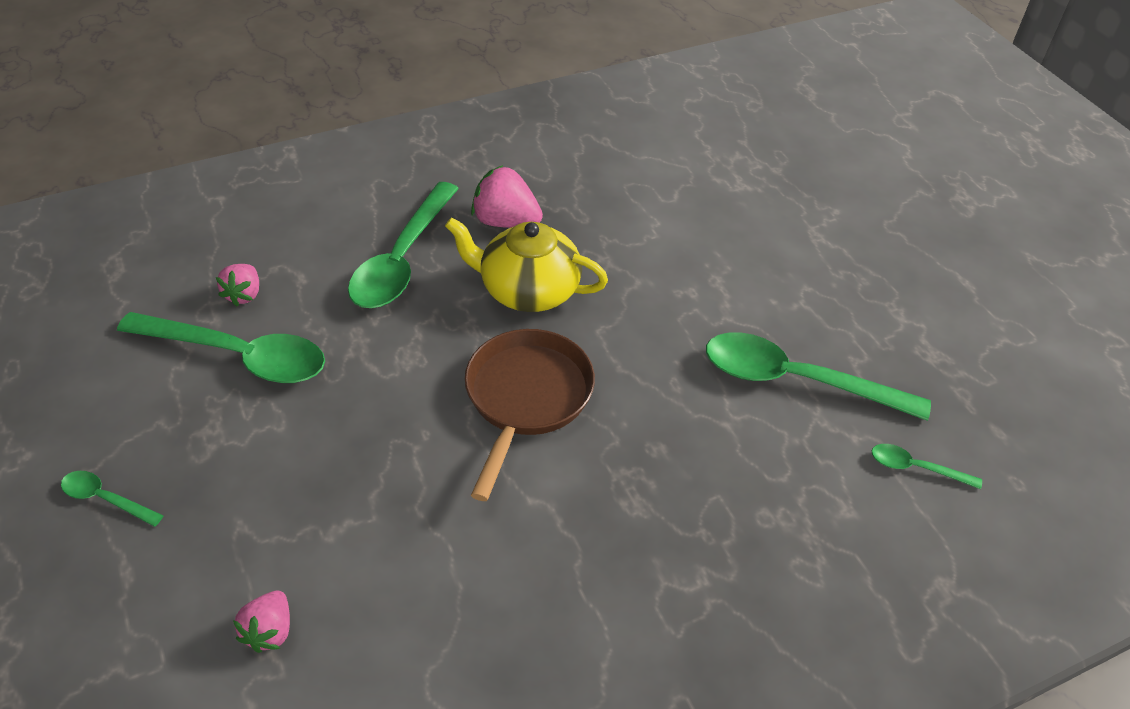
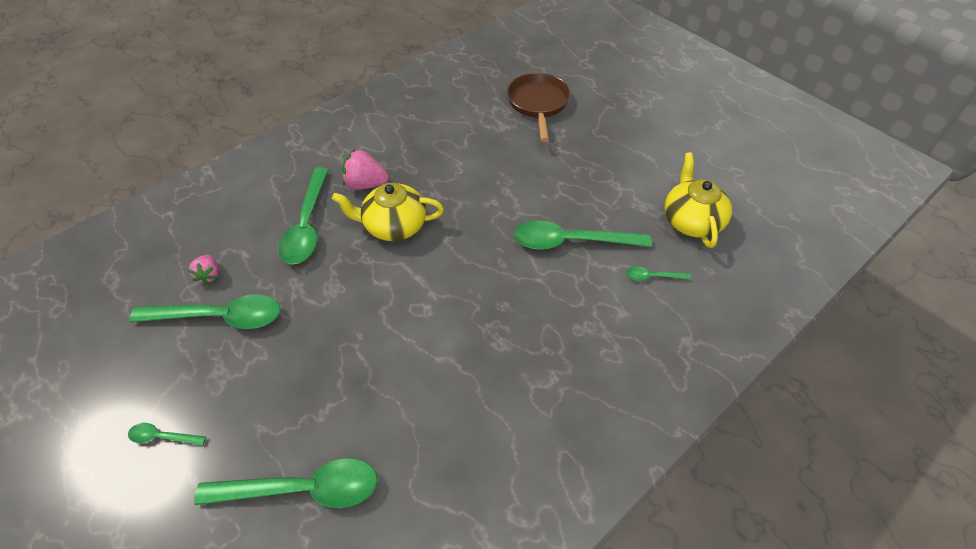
camera: 15 degrees left, 5 degrees up
(270, 631) = (302, 489): pink strawberry -> green spoon
(526, 398) = (415, 295): brown pan -> brown pan (538, 104)
(1010, 397) = (691, 220): none -> yellow teapot

